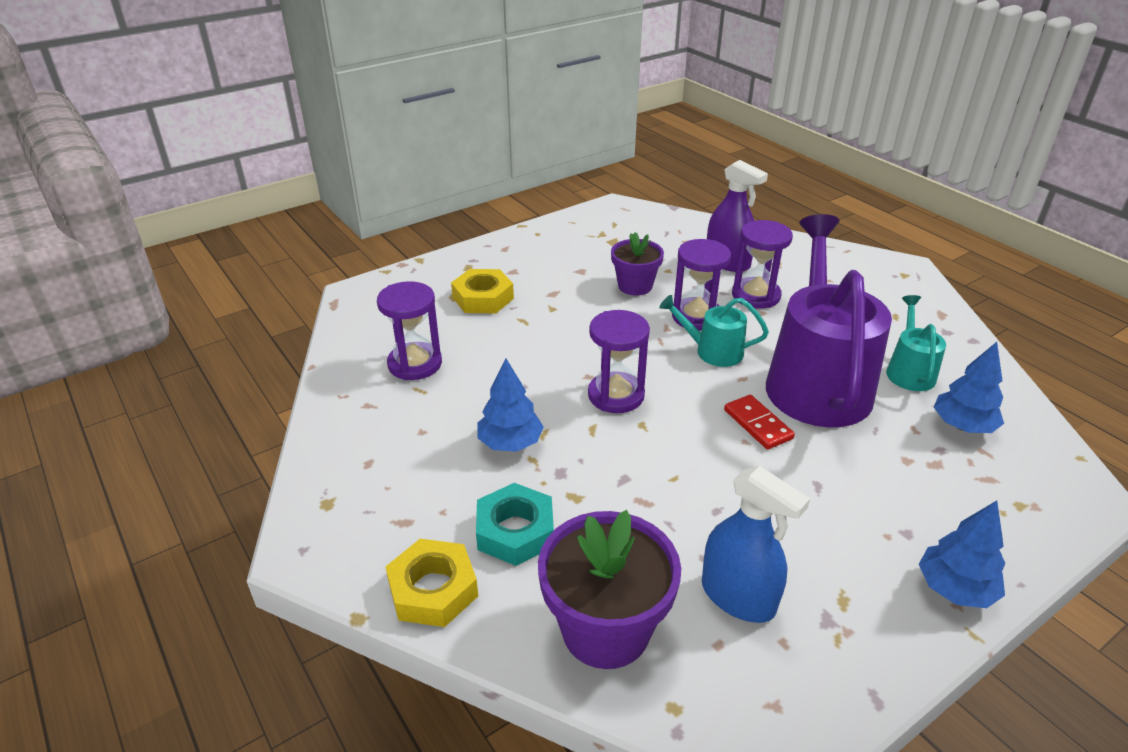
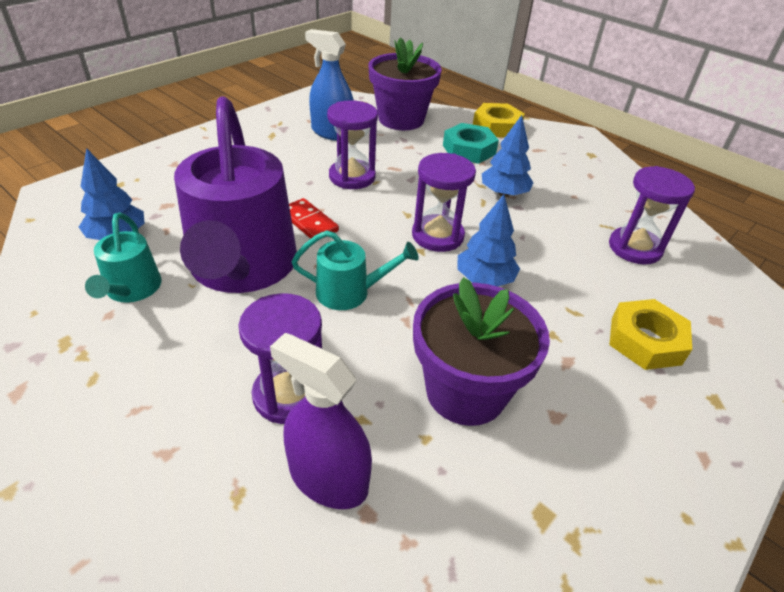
camera: 165 degrees right, 5 degrees up
(635, 286) = (465, 391): purple flower pot -> purple flower pot, size x1.60
(696, 317) = (372, 342): purple hourglass -> purple hourglass (352, 177)
(955, 589) = (202, 142): blue tree -> blue tree (484, 279)

